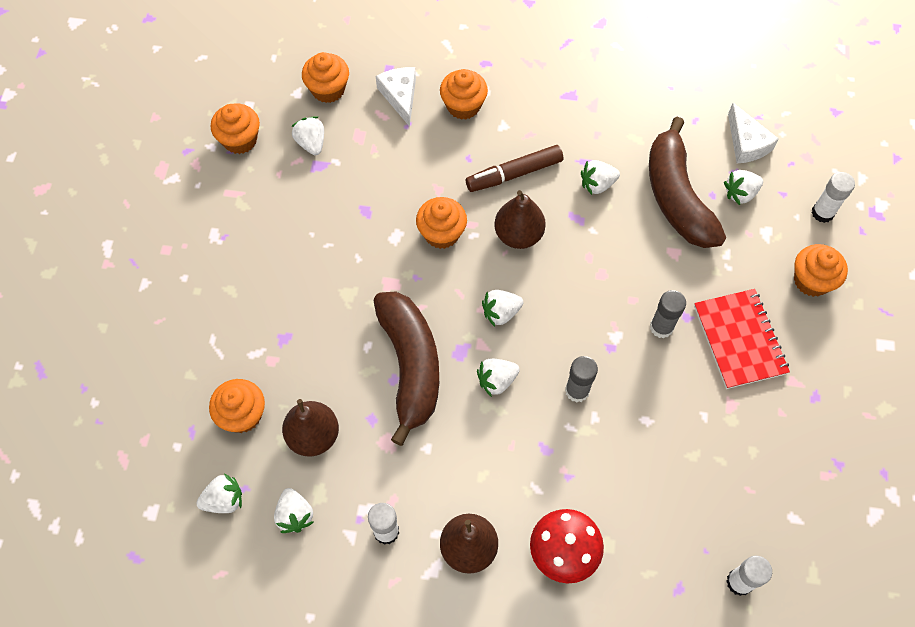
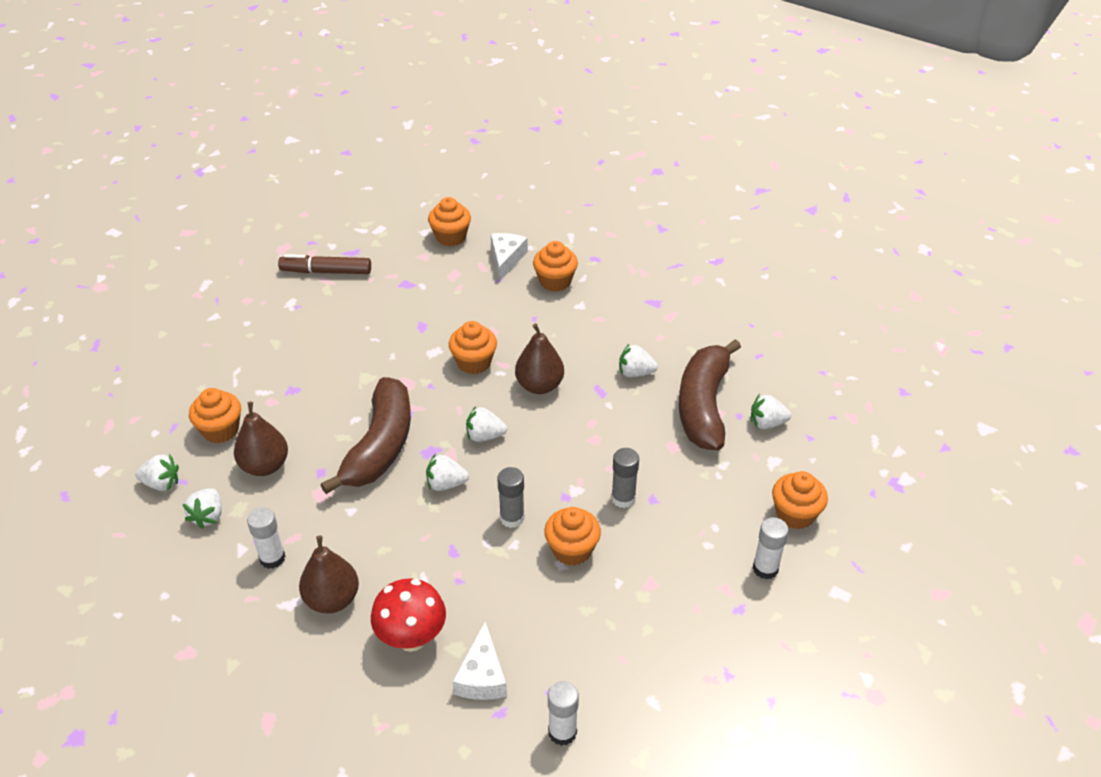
camera: 25 degrees right, 20 degrees down
(240, 140) = (357, 248): orange cupcake -> orange cupcake (572, 550)
(311, 143) = (411, 267): white strawberry -> none
(514, 174) = (566, 341): brown marker -> brown marker (326, 271)
(739, 340) = (692, 535): red notebook -> none
(746, 143) = (797, 387): white cheese -> white cheese (482, 676)
(822, 213) = (840, 465): white glue stick -> white glue stick (765, 568)

